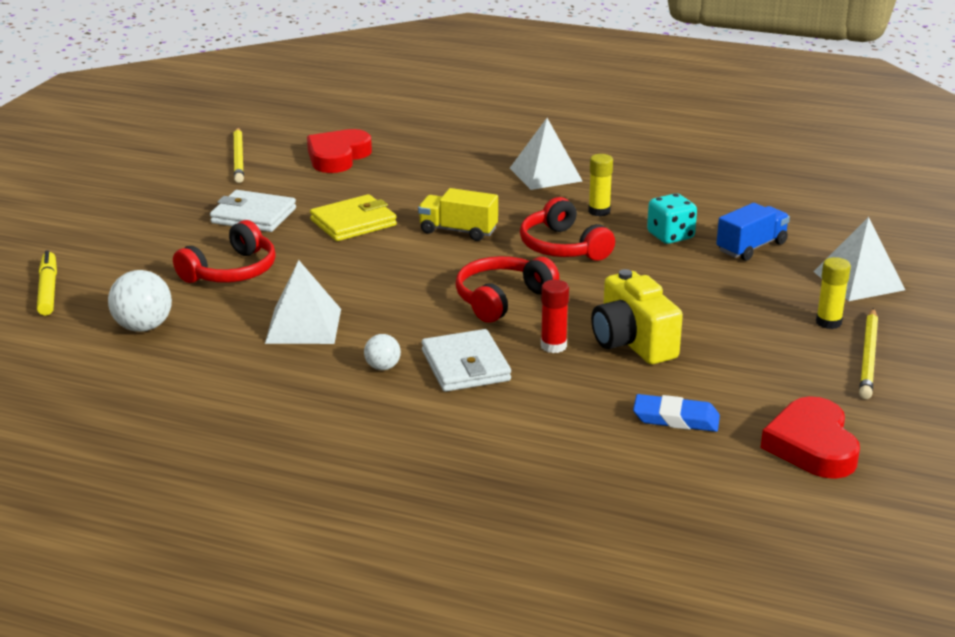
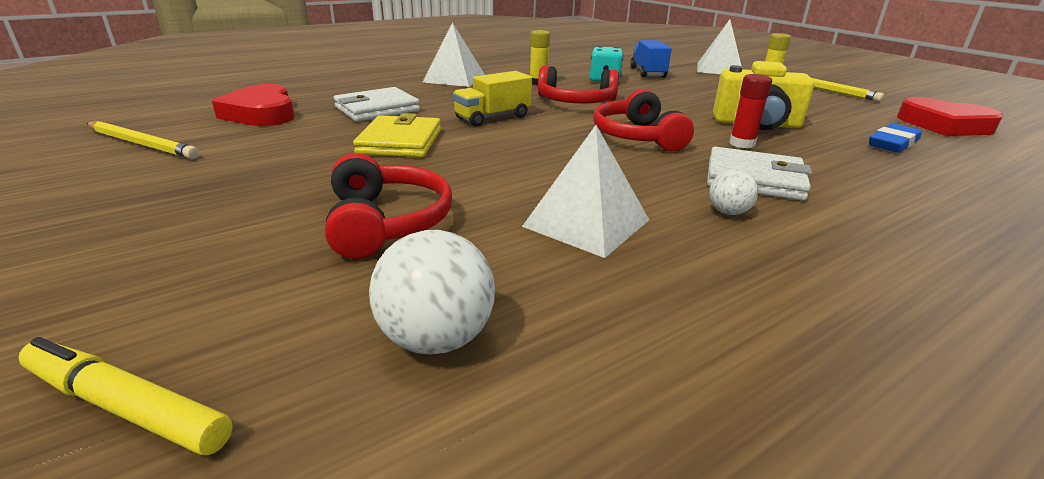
camera: 55 degrees left, 0 degrees up
(253, 216) = (283, 174): white wallet -> white wallet (377, 109)

